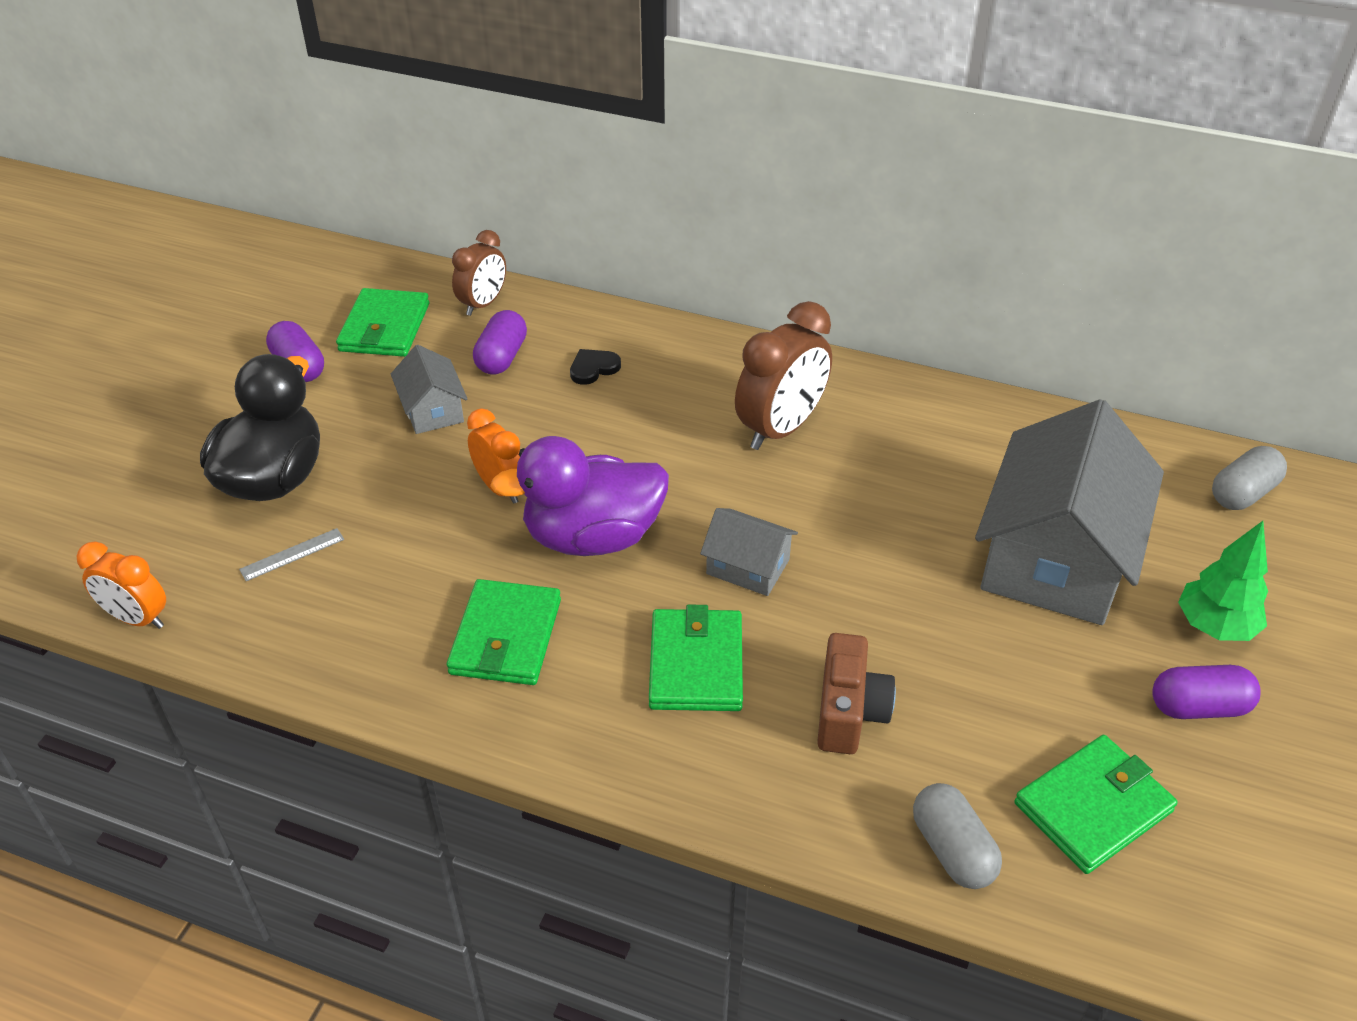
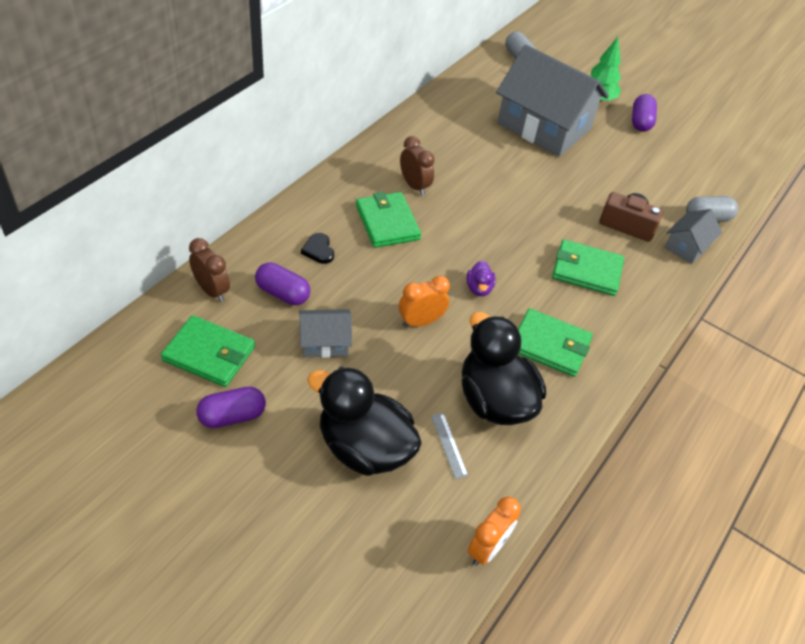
camera: 80 degrees left, 5 degrees up
(379, 588) = (494, 400): none -> black duck
(592, 537) = (479, 288): purple duck -> purple duck, size x0.42
(748, 566) = (521, 231): grey house -> grey house (687, 246)
(781, 429) = (414, 186): brown clock -> brown clock, size x0.62
(1093, 807) = (688, 170): green wallet -> green wallet (387, 222)

